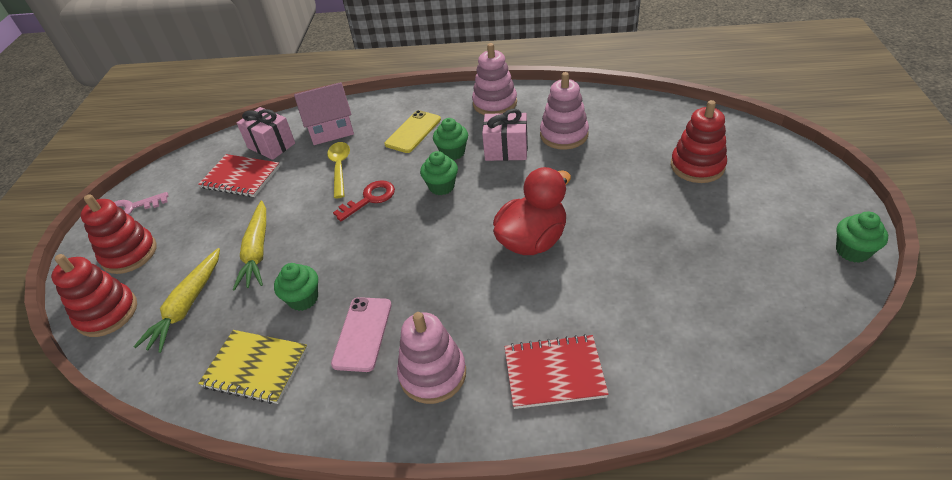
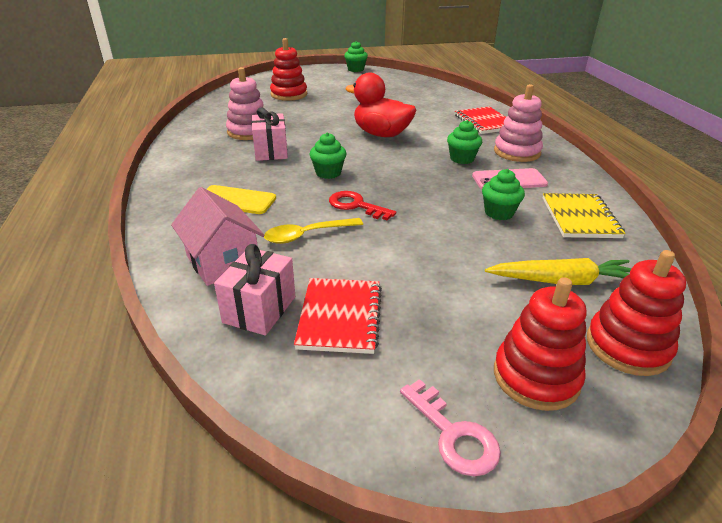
camera: 110 degrees left, 10 degrees down
(257, 251) = (462, 257): yellow carrot -> none
(452, 152) = (275, 174): green cupcake -> green cupcake (462, 159)
(495, 103) = (189, 163): pink stacking toy -> none

